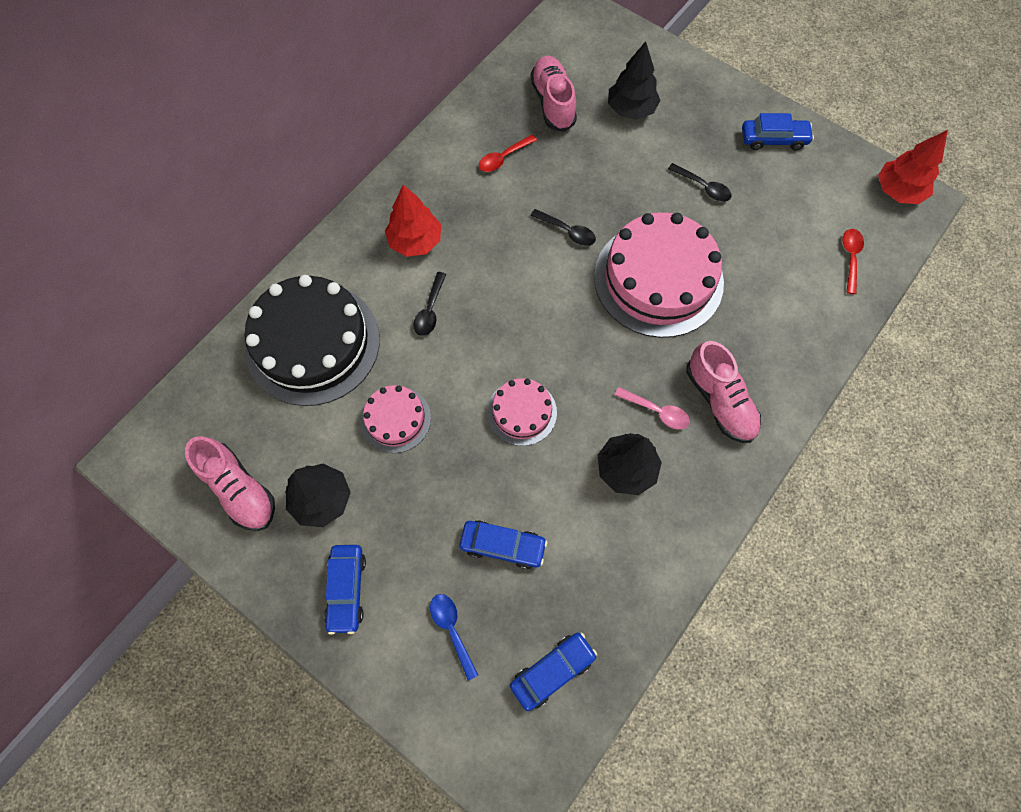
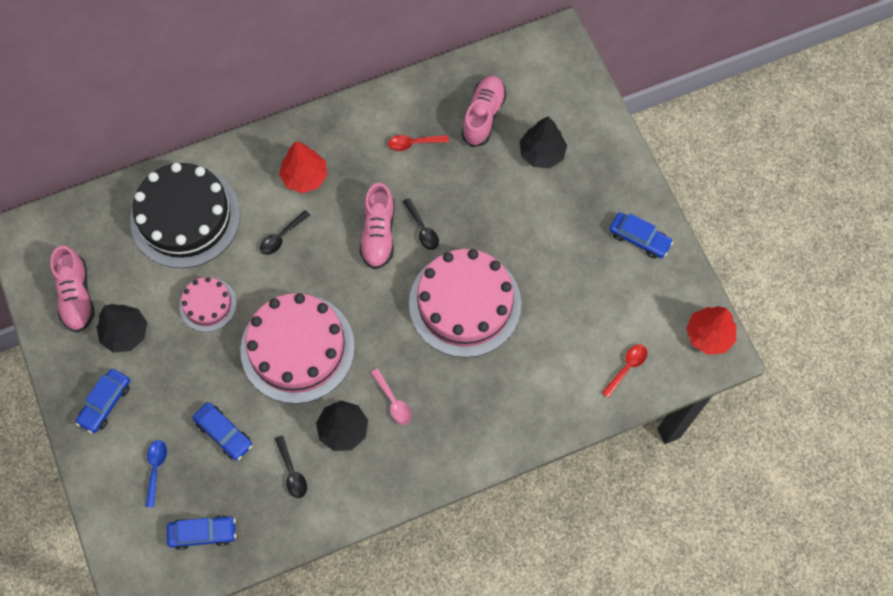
camera: 30 degrees right, 0 degrees up
(522, 412) = (297, 348): pink cake -> pink cake, size x1.98
(703, 187) = (552, 249): black spoon -> black spoon (292, 472)
(719, 401) = (444, 419): pink shoe -> pink shoe (378, 234)

